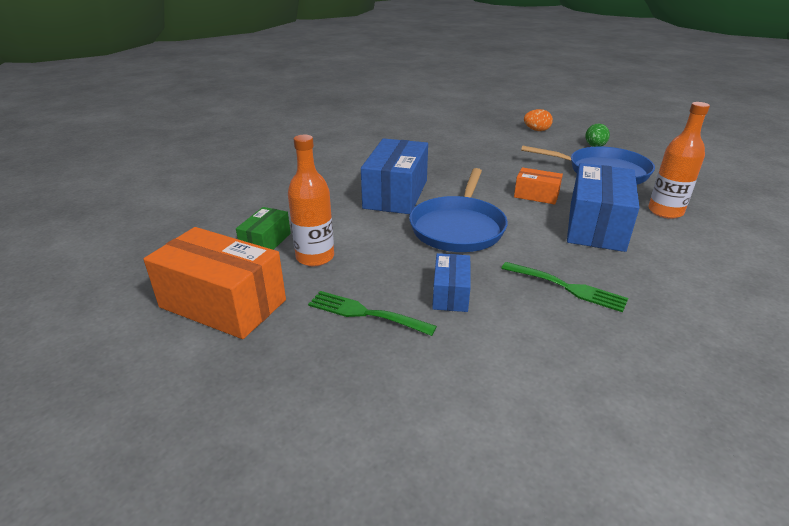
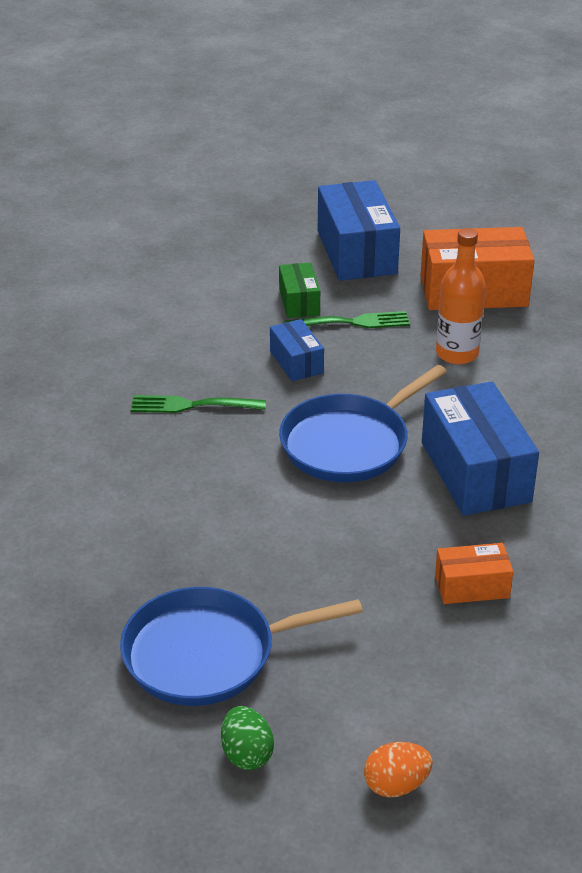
camera: 150 degrees right, 5 degrees up
(266, 242) = (526, 352): green box -> green box (299, 302)
(458, 227) = (349, 443): blue pan -> blue pan turned 120 degrees counterclockwise
(536, 195) = (287, 542): orange box -> orange box (472, 586)
(596, 226) = (185, 507): blue box -> blue box (356, 252)
(665, 211) = (96, 574): orange bottle -> none

